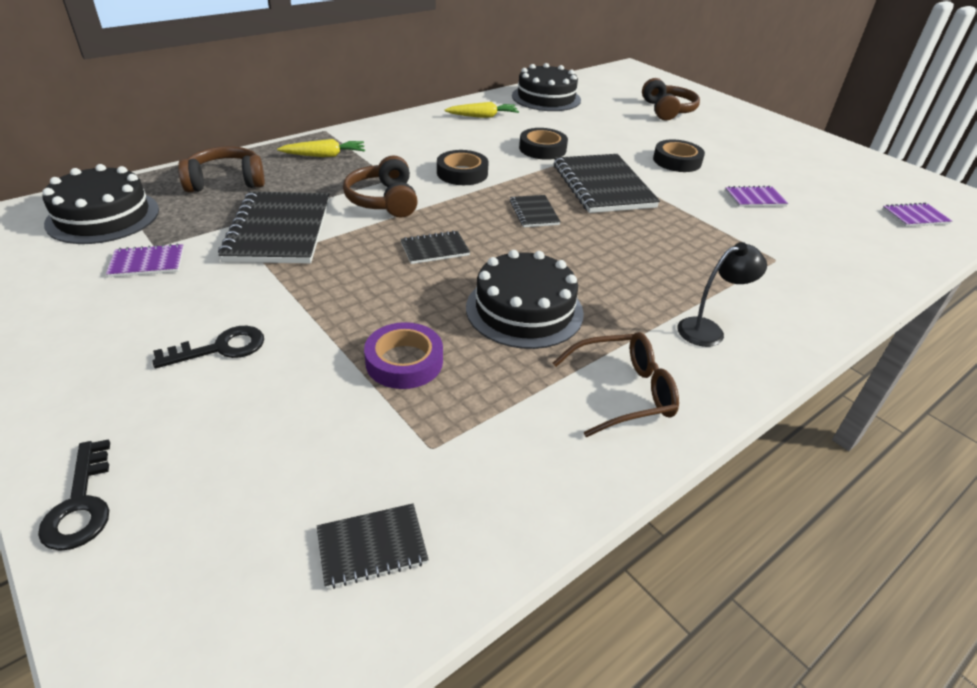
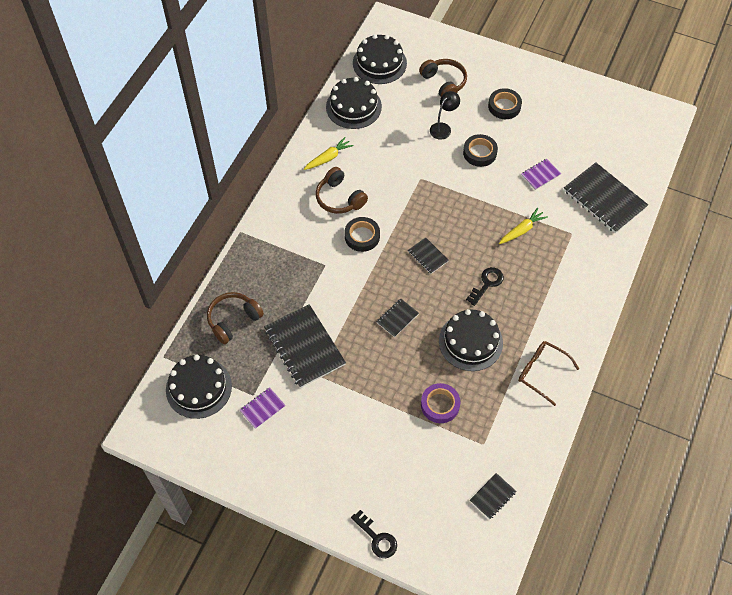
camera: 25 degrees left, 20 degrees up
(220, 348) = (354, 441): black key -> black key (487, 284)
(324, 155) = (266, 261): yellow carrot -> yellow carrot (521, 230)
(383, 200) = (338, 289): brown headphones -> brown headphones (339, 198)
(542, 149) = (392, 181): black tape -> black tape (504, 106)
(601, 84) = (379, 63): none -> black cake
(602, 186) = (450, 207): black notebook -> black notebook (604, 199)
(623, 392) = (541, 372): brown glasses -> brown glasses turned 105 degrees counterclockwise
(708, 330) = (560, 310): black lamp -> black lamp (443, 128)
(915, 217) = (631, 149): purple notebook -> none

